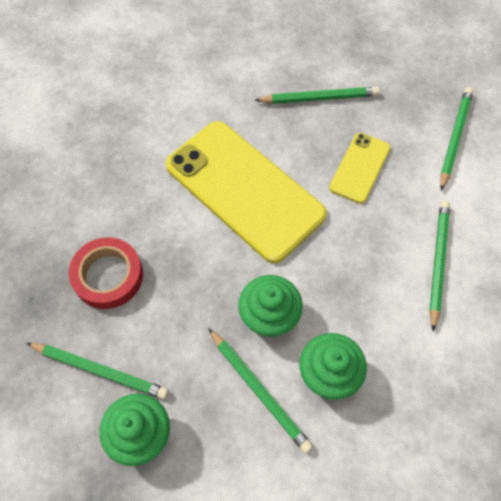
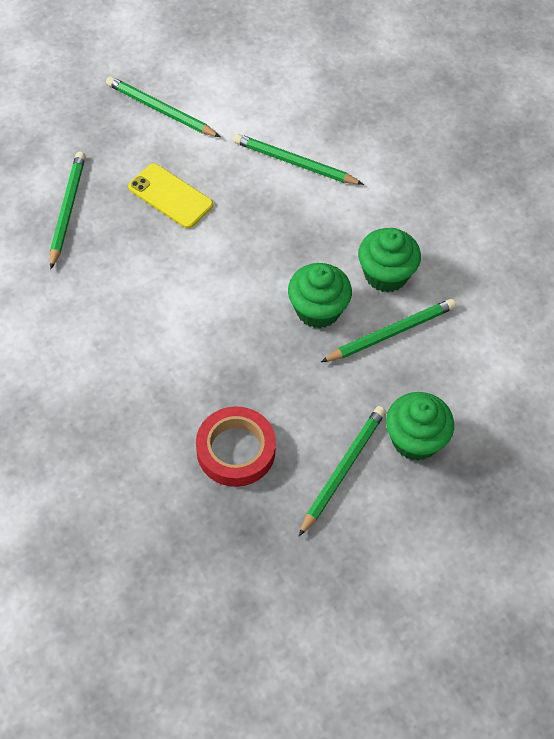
camera: 80 degrees left, 5 degrees down
(244, 190) = (165, 304): yellow phone -> none

